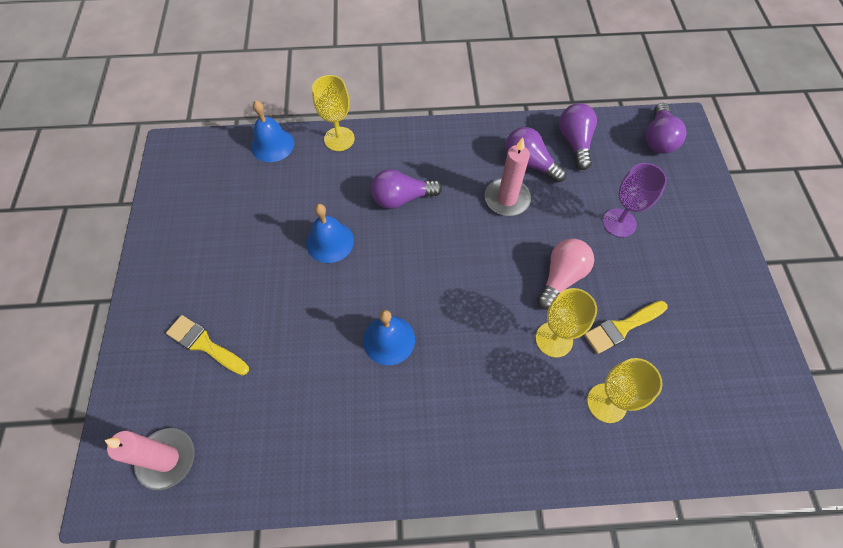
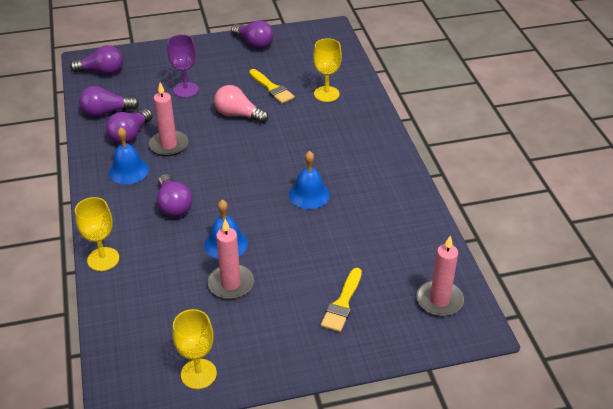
camera: 100 degrees left, 20 degrees down
(271, 240) = (231, 284): none -> pink candle
(272, 145) = (111, 310): blue bell -> blue bell (128, 171)
(554, 339) = (288, 116): yellow goblet -> yellow goblet (198, 374)
(741, 318) = (254, 43): none -> purple light bulb

